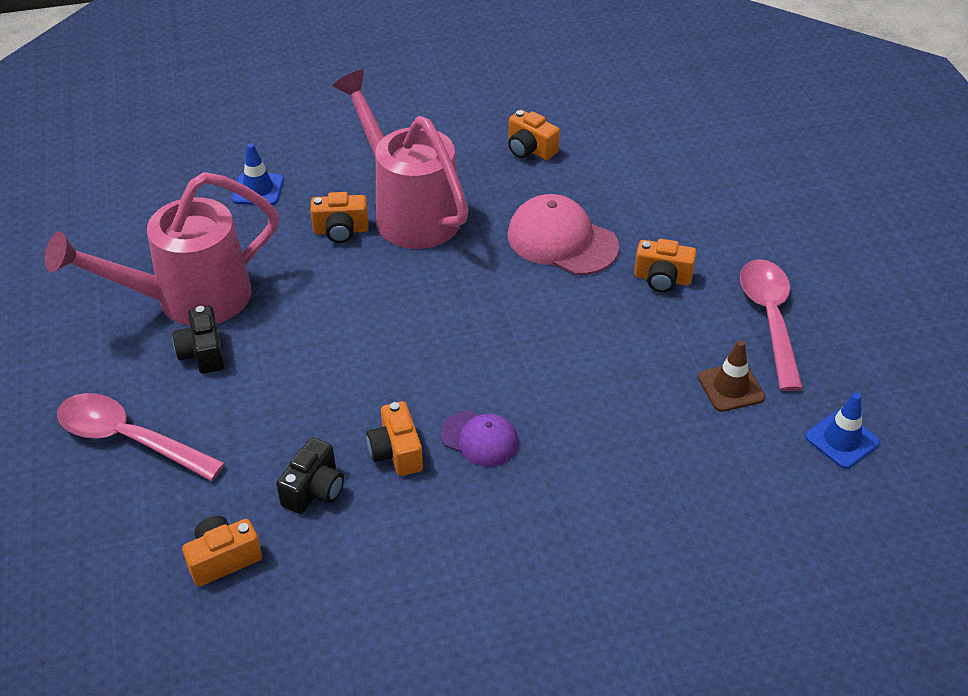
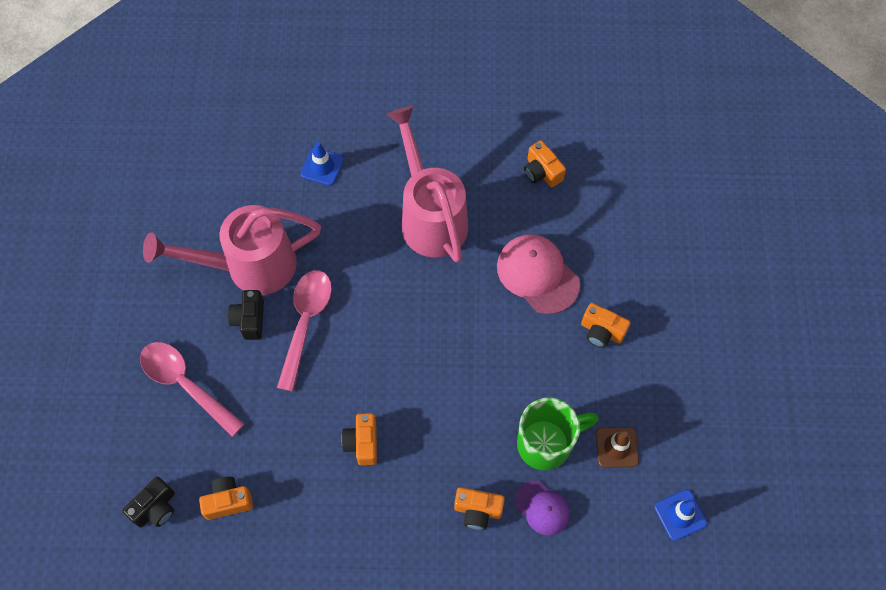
camera: 15 degrees right, 20 degrees up
(314, 490) = (299, 461): black camera -> black camera (155, 508)
(341, 230) = (374, 224): orange camera -> orange camera (477, 511)
(480, 439) = (423, 446): purple cap -> purple cap (542, 508)
(640, 402) = (546, 443): none -> green mug
(769, 319) = (669, 391): pink spoon -> pink spoon (306, 323)

